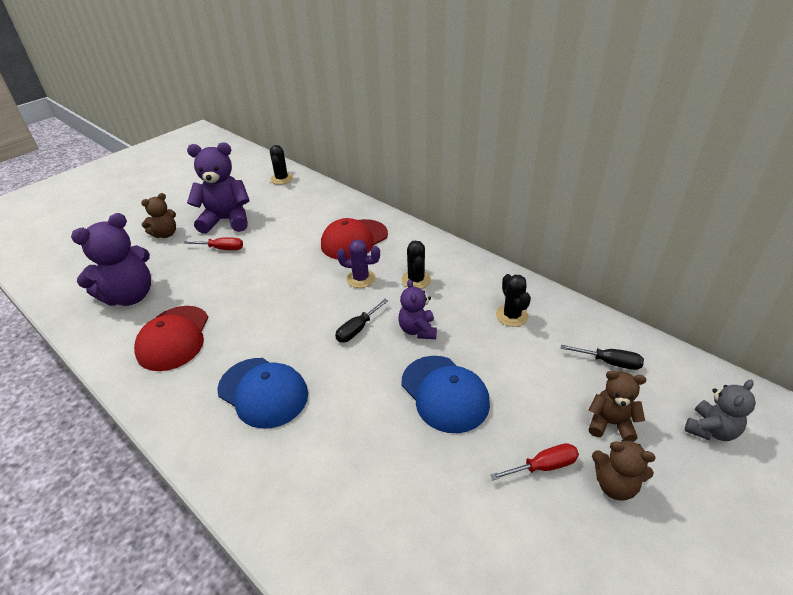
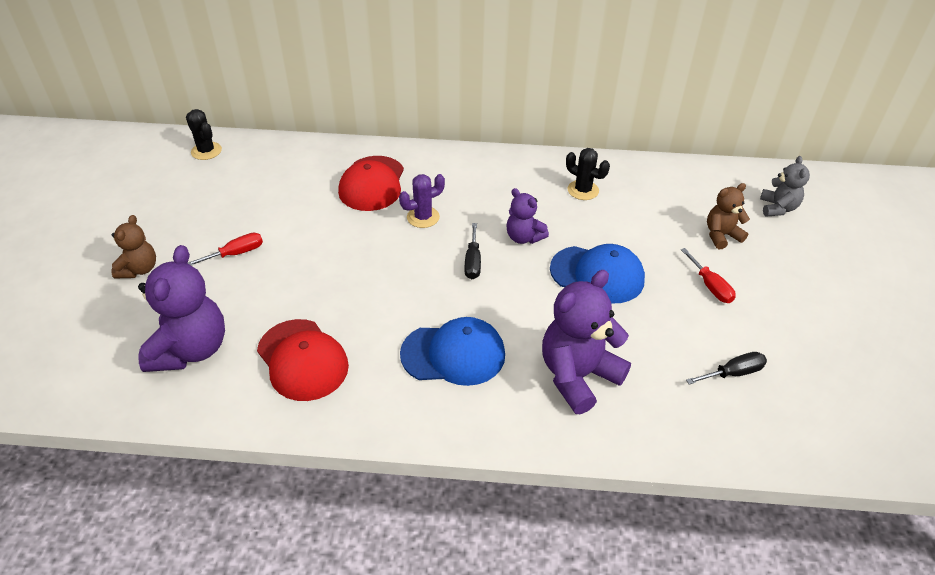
camera: 40 degrees left, 5 degrees up
(226, 220) = (199, 222): purple teddy bear -> purple teddy bear (578, 376)
(416, 280) = (474, 196): black cactus -> none
(543, 466) = (710, 286): red screwdriver -> red screwdriver turned 120 degrees clockwise
(609, 362) = (682, 193): black screwdriver -> black screwdriver (733, 373)
(614, 484) = (759, 273): brown teddy bear -> none

